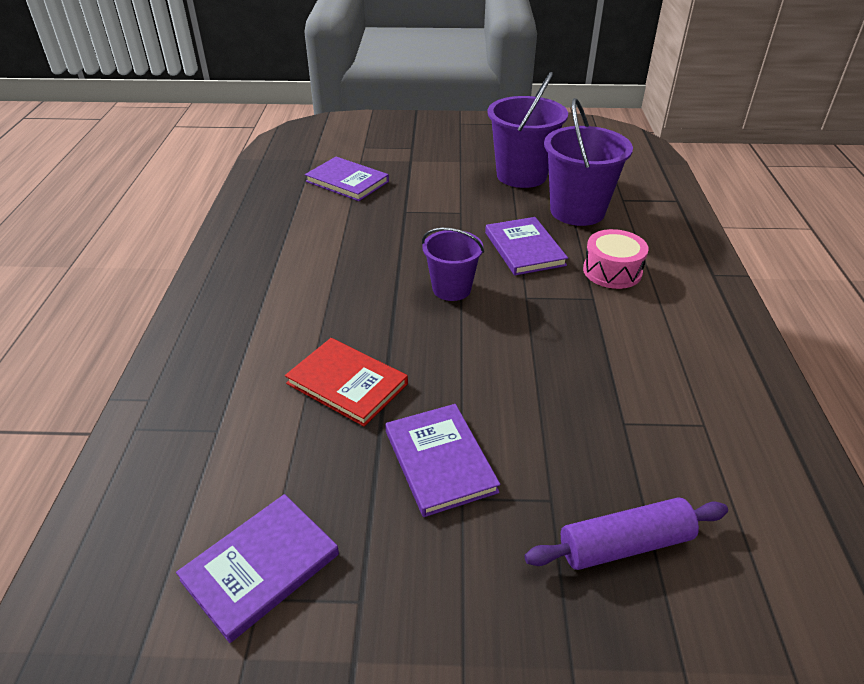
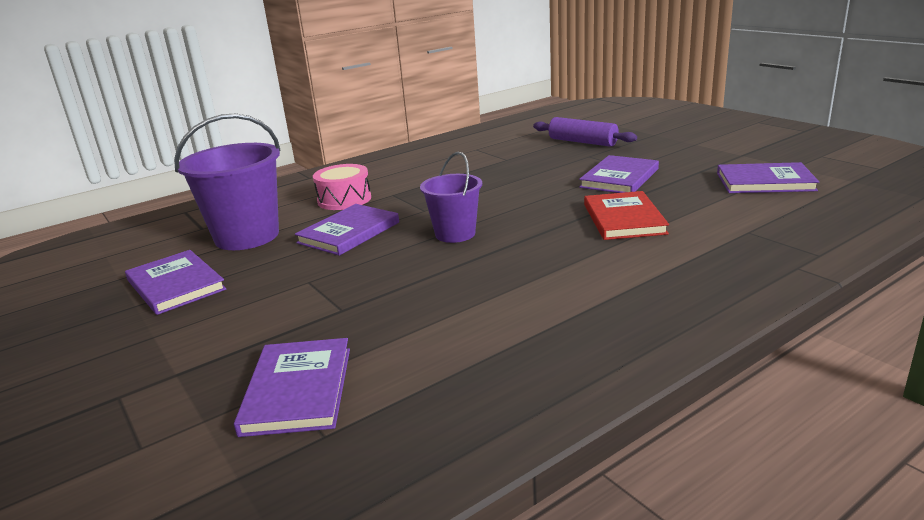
camera: 125 degrees left, 15 degrees down
(521, 175) = (175, 285): purple bucket -> purple book

